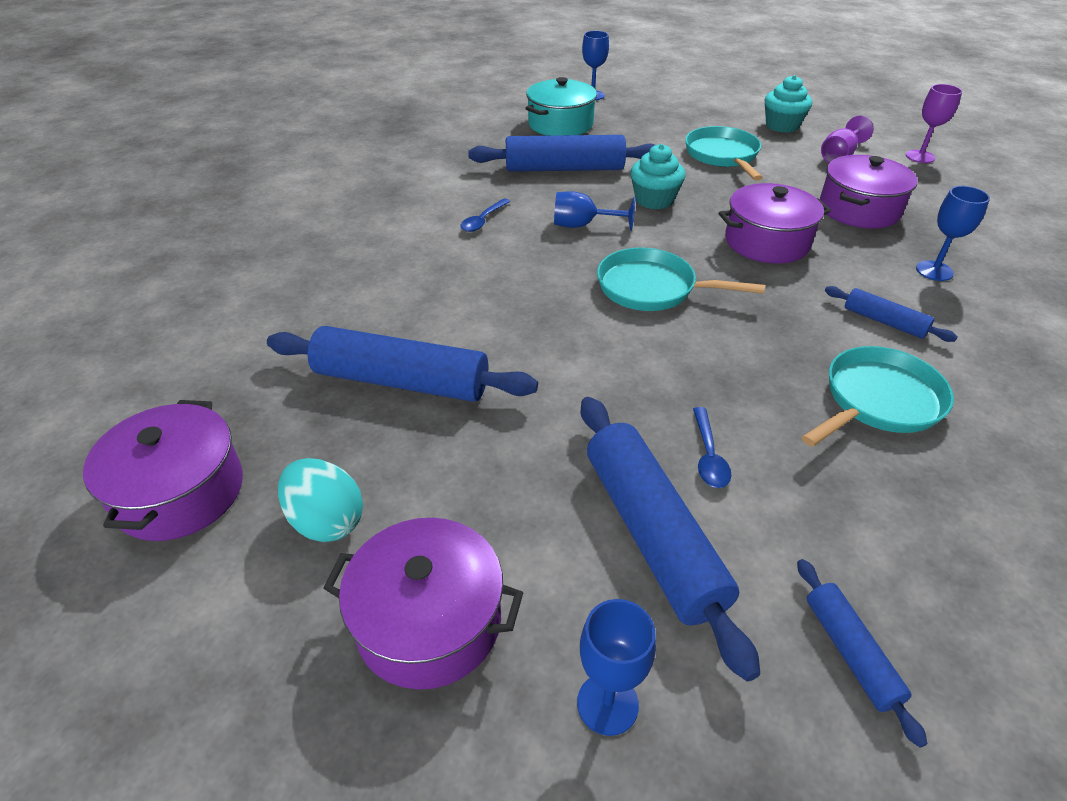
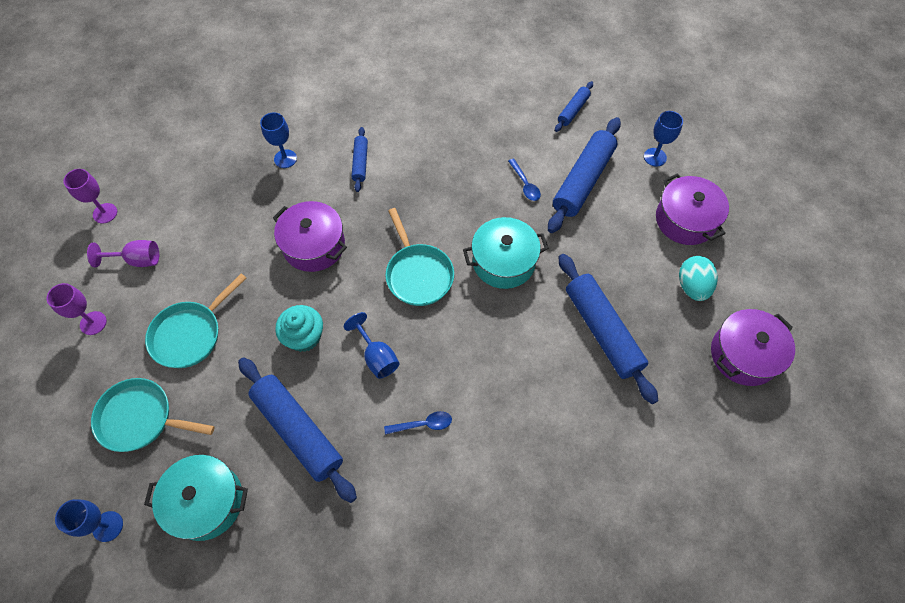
camera: 130 degrees left, 20 degrees up
(595, 358) = (503, 262): none -> turquoise pot
(708, 456) = (525, 184): blue spoon -> blue spoon turned 105 degrees clockwise
(782, 126) = (93, 323): turquoise cupcake -> purple goblet
(859, 209) = (228, 217): purple pot -> none
(878, 401) = (432, 144): turquoise pan -> turquoise pan (141, 418)

